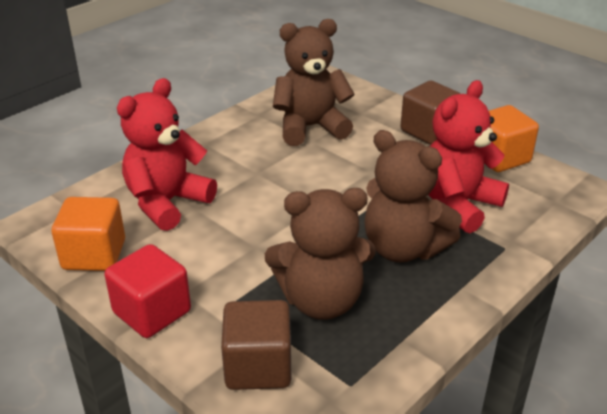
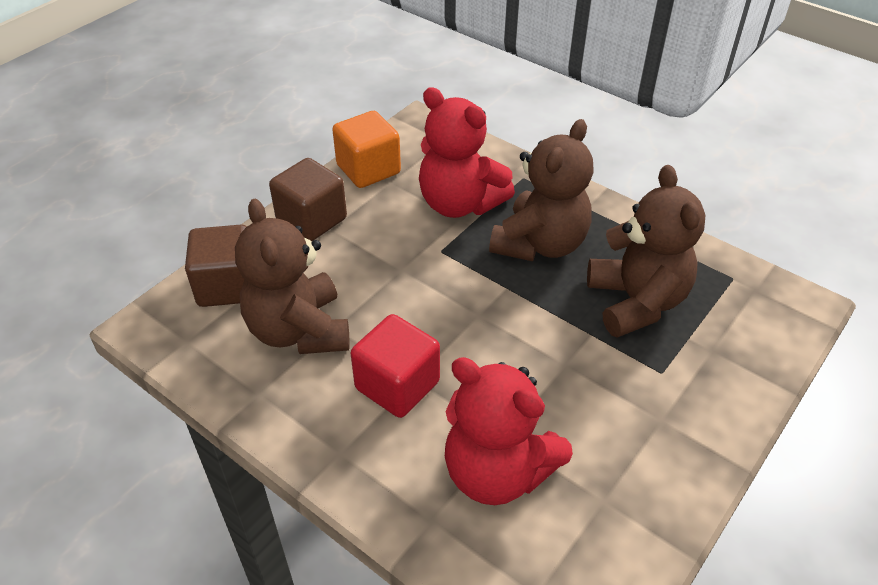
camera: 95 degrees left, 10 degrees up
(94, 254) = (625, 535): orange cube -> none
(152, 312) = (703, 445): red cube -> red cube (397, 385)
(258, 366) = (740, 342): brown cube -> brown cube (227, 286)

